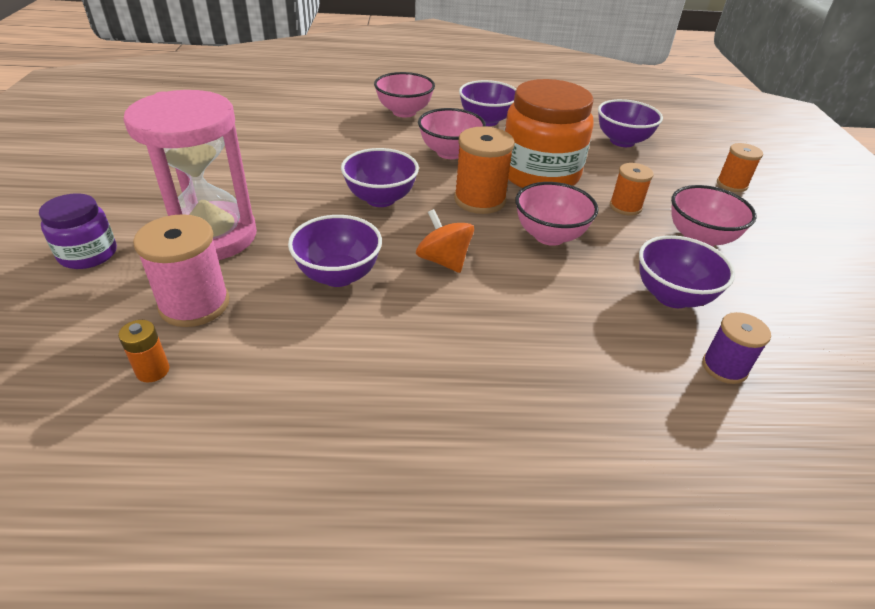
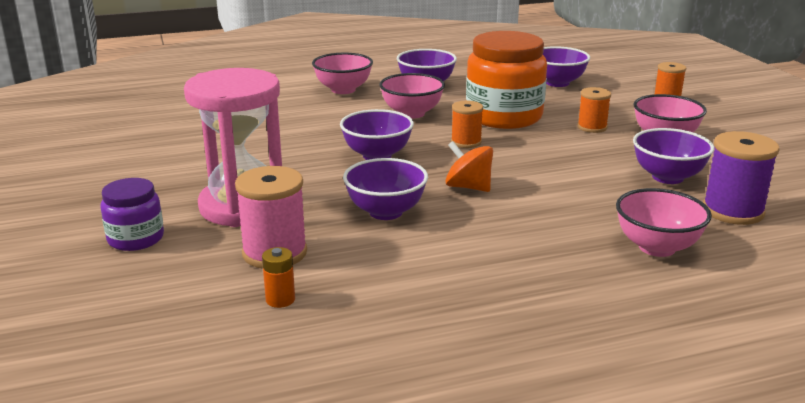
camera: 15 degrees left, 15 degrees down
(479, 200) = (466, 142): orange spool -> orange spool, size x0.62
(549, 236) = (544, 156): pink bowl -> pink bowl (657, 247)
(724, 367) = (733, 211): purple spool -> purple spool, size x1.62

